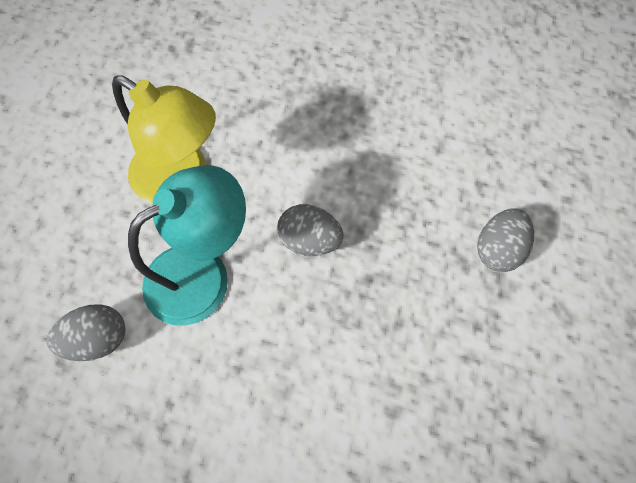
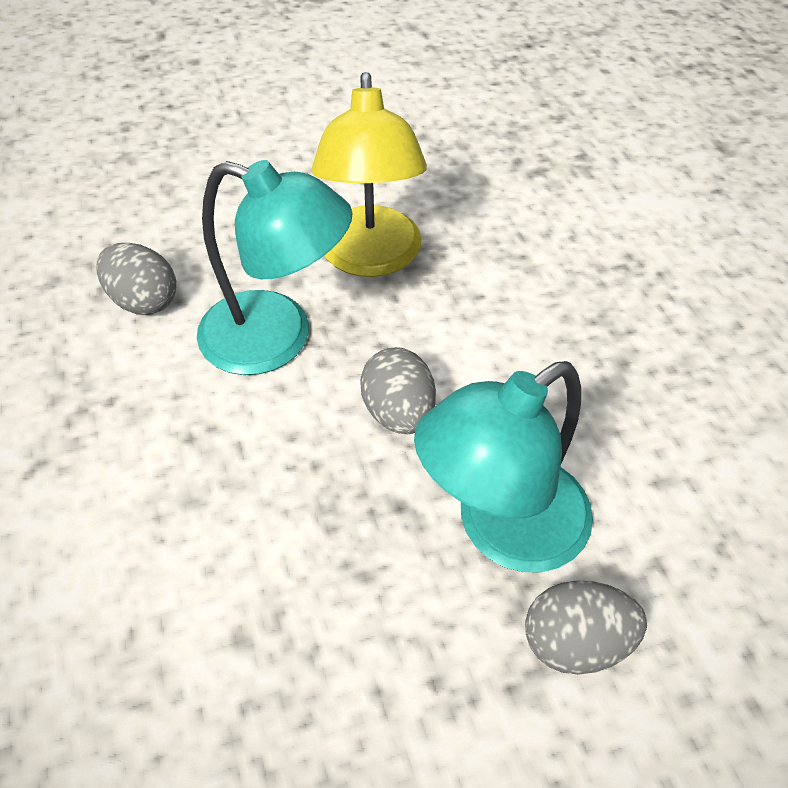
camera: 55 degrees right, 15 degrees down
(418, 238) = (502, 529): none -> turquoise lamp

